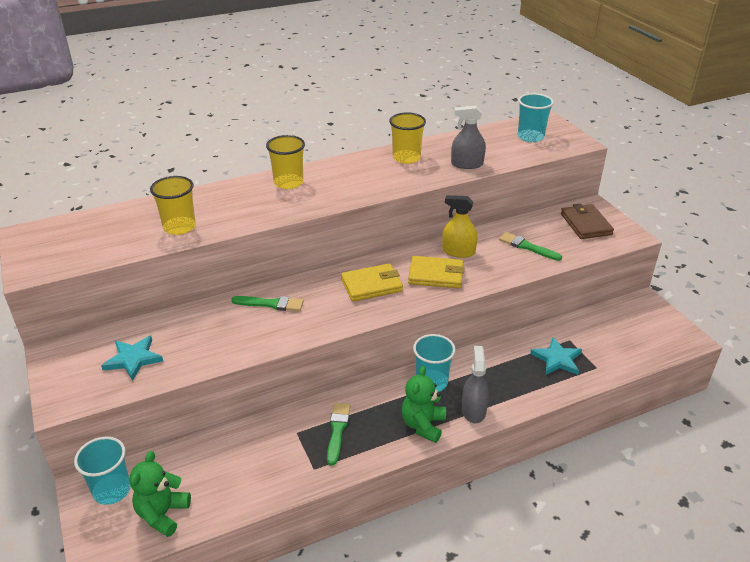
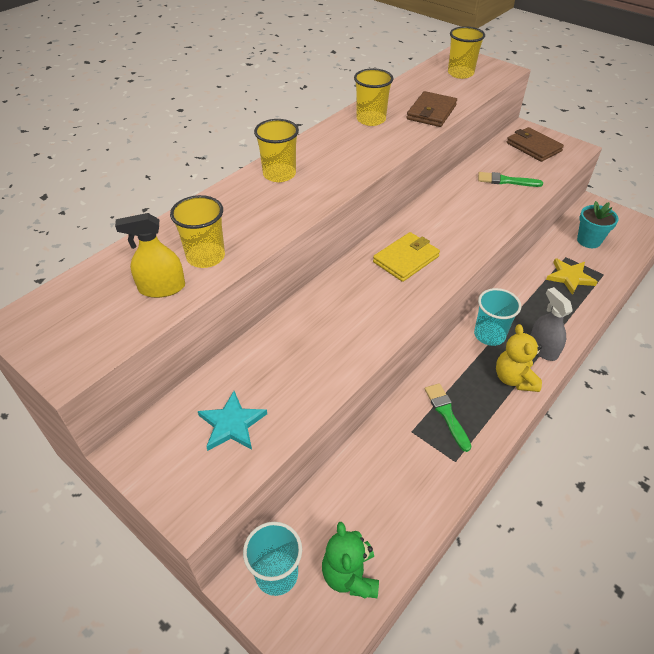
camera: 25 degrees left, 10 degrees up
(271, 304) = (327, 310): green brush -> none
(423, 425) = (514, 379): green teddy bear -> yellow teddy bear
(436, 275) = (454, 231): yellow wallet -> none
(458, 251) = (453, 202): yellow spray bottle -> yellow spray bottle (162, 288)
(467, 164) = (431, 112): grey spray bottle -> brown wallet
(530, 137) = (460, 73): turquoise cup -> yellow cup
(557, 359) = (570, 277): turquoise star -> yellow star
(608, 333) = (588, 241): none -> turquoise flower pot

